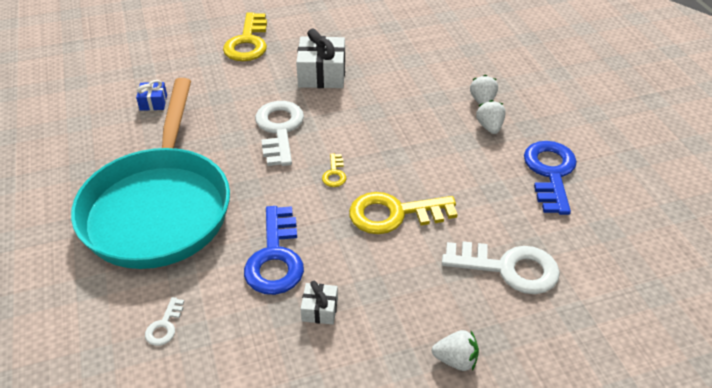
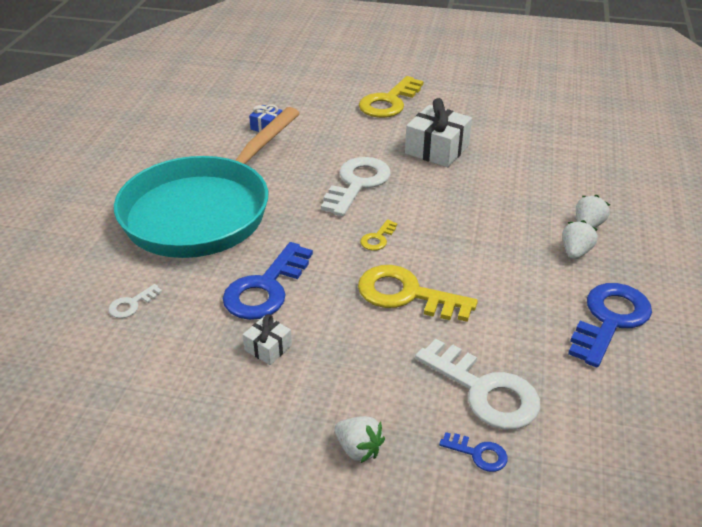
camera: 30 degrees right, 5 degrees down
(540, 320) = (478, 453): none -> blue key

